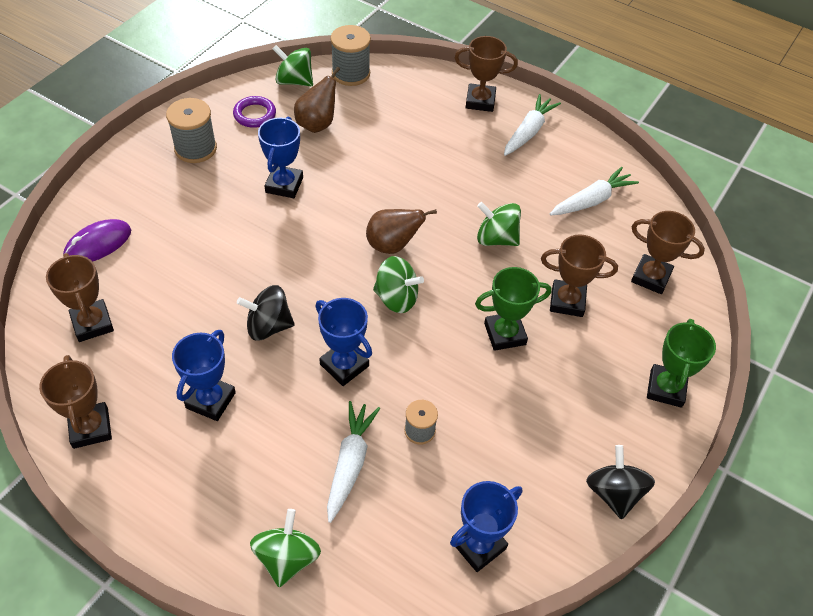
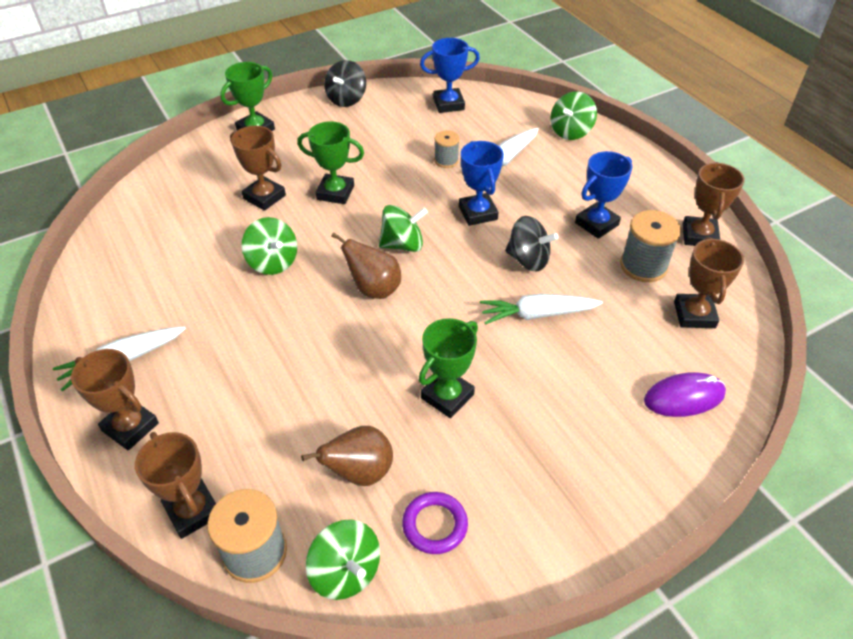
camera: 150 degrees left, 5 degrees down
(195, 148) = (537, 494): grey spool -> grey spool (643, 266)
(284, 185) = (447, 396): blue trophy -> green trophy
(396, 298) = (403, 244): green spinning top -> green spinning top turned 120 degrees clockwise
(592, 200) = (149, 264): white carrot -> white carrot (537, 314)
(651, 277) = (179, 191): brown trophy -> brown trophy (193, 511)

